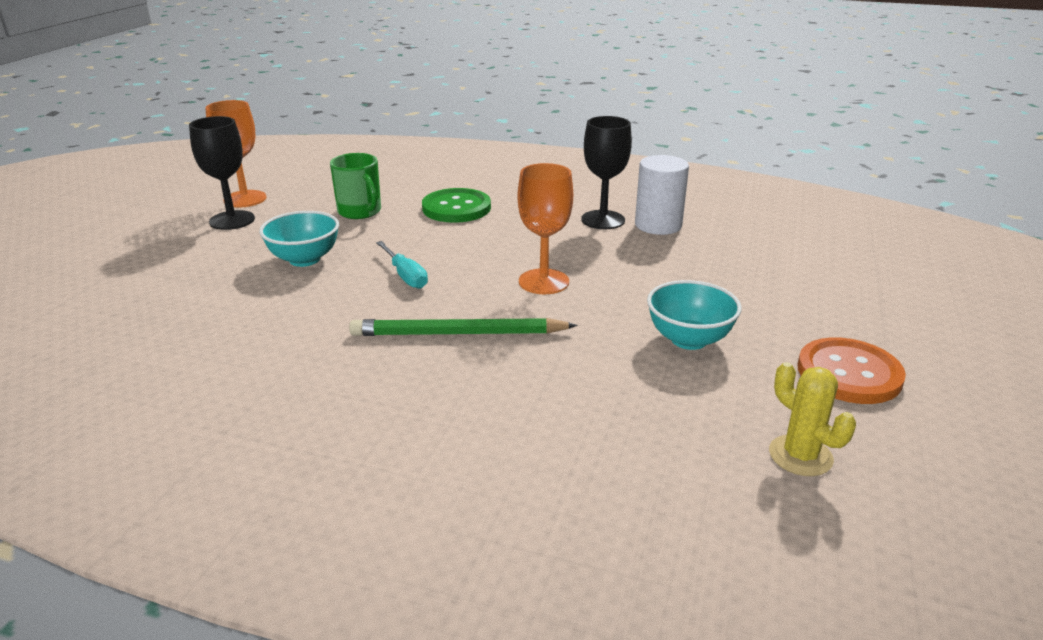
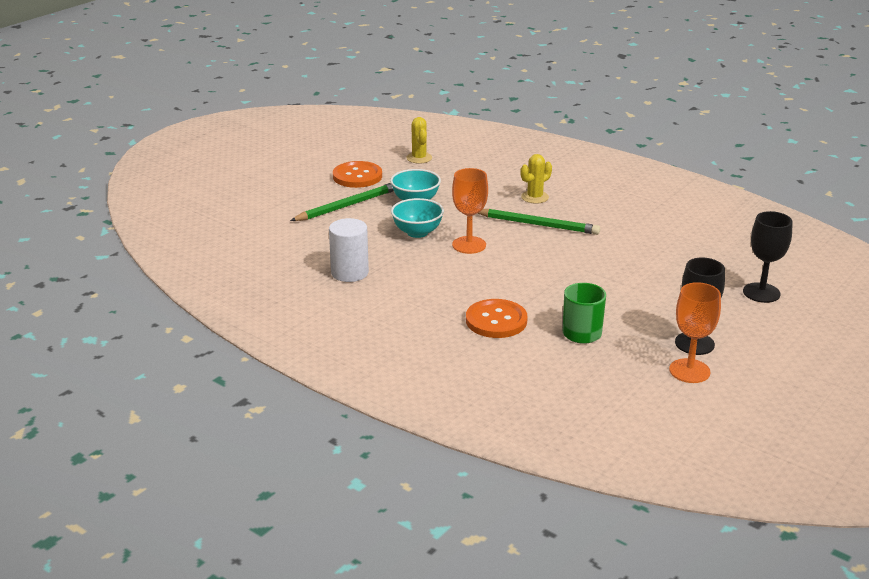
camera: 160 degrees left, 0 degrees up
(304, 259) = (628, 291): turquoise bowl -> turquoise bowl (417, 232)
(405, 276) = (558, 265): turquoise screwdriver -> none
(456, 208) = (496, 321): green button -> orange button
(488, 392) = (535, 197): none -> yellow cactus
(603, 220) = (386, 285): black goblet -> black goblet (761, 293)
(781, 310) = (347, 206): none -> green pencil

